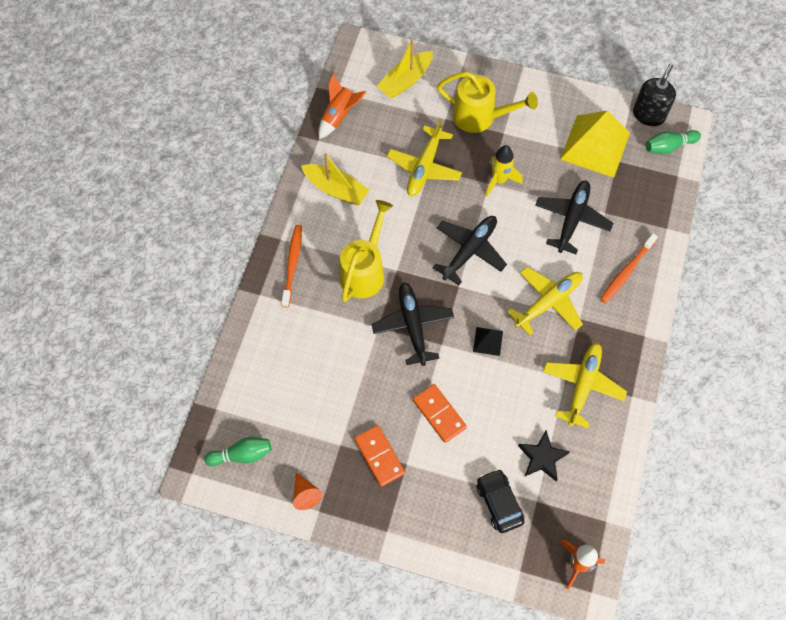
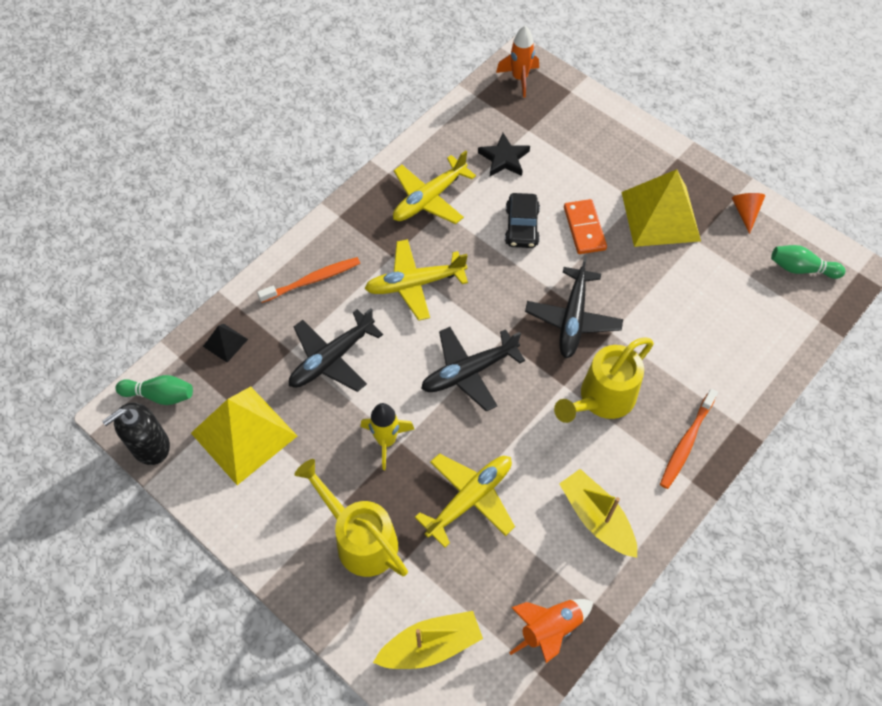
camera: 155 degrees left, 5 degrees down
(379, 456) = (660, 216): orange domino -> yellow pyramid
(488, 341) = (500, 273): black pyramid -> black pyramid (225, 343)
(499, 503) = (563, 141): black car -> black car (521, 226)

